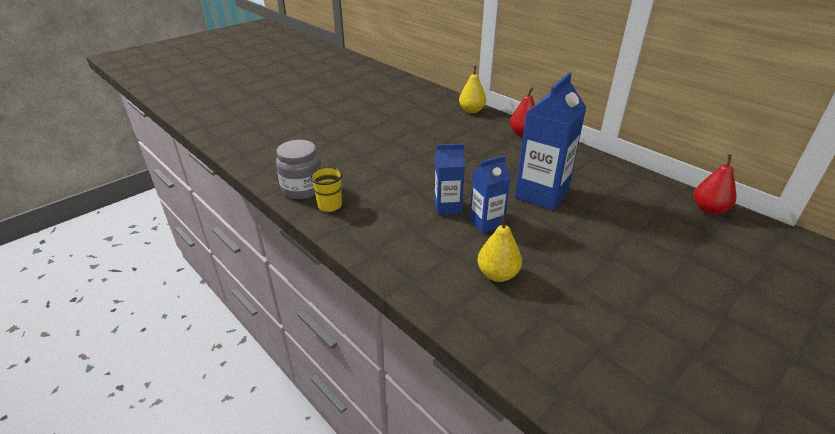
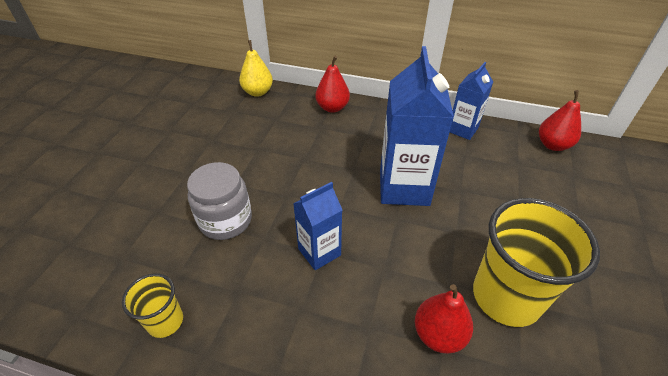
camera: 30 degrees left, 10 degrees up
(302, 189) = (106, 308): grey jar -> grey jar (225, 220)
(486, 223) = (377, 257): blue carton -> blue carton (462, 129)
(497, 274) = (439, 334): yellow pear -> red pear
(569, 276) = (506, 297): none -> yellow cup

